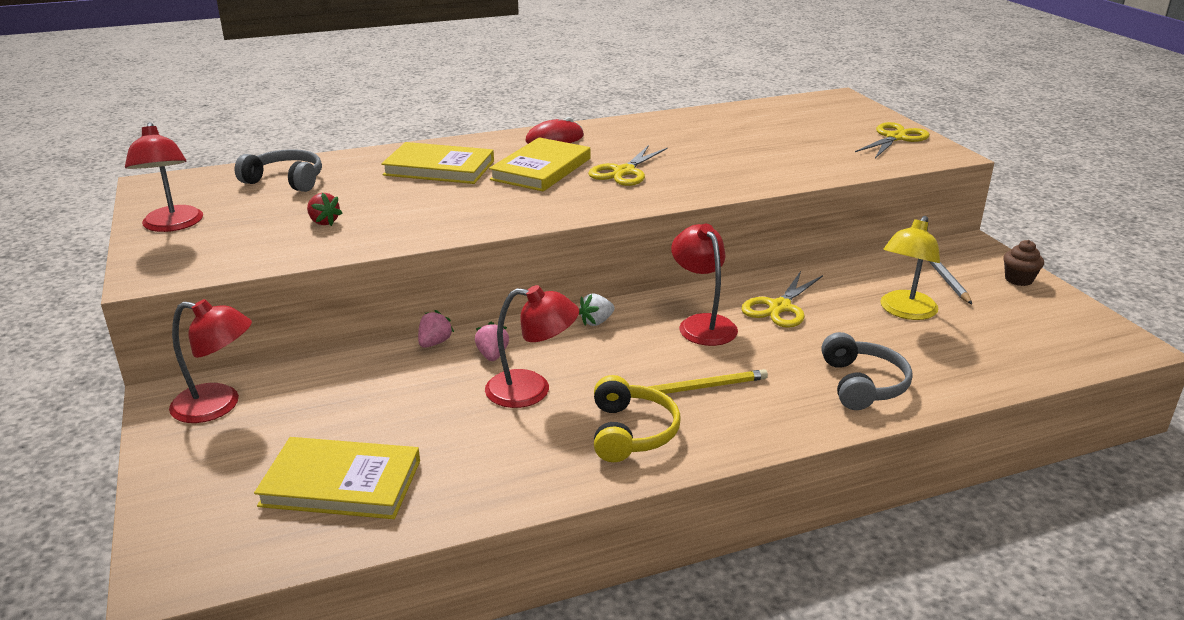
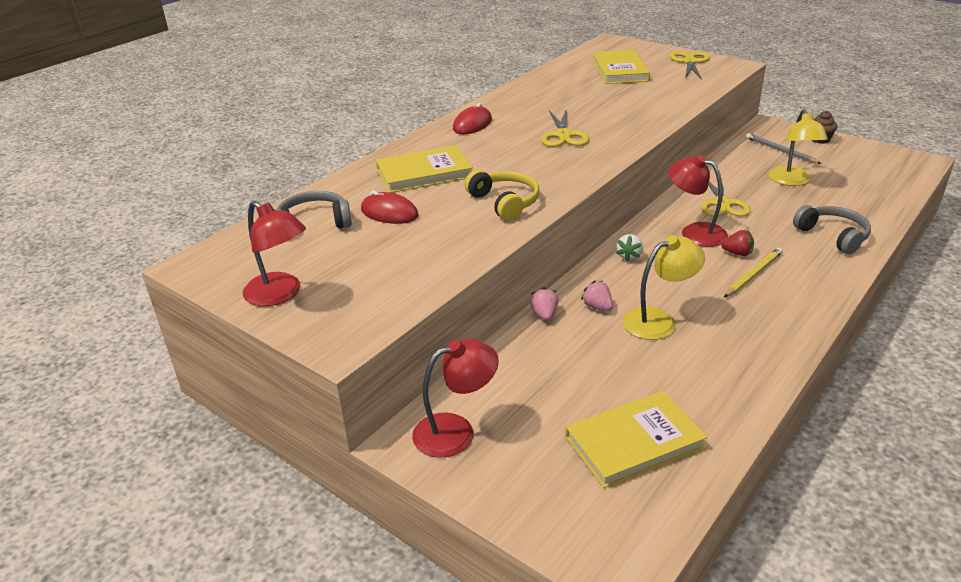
camera: 30 degrees left, 5 degrees up
(324, 222) = (408, 246): red strawberry -> red strawberry (737, 253)
(355, 191) = (389, 213): none -> red mouse
(531, 390) = (658, 320): red lamp -> yellow lamp
(541, 169) = (502, 151): yellow book -> yellow book (620, 70)
(631, 432) = (757, 321): yellow headphones -> yellow headphones (504, 202)

